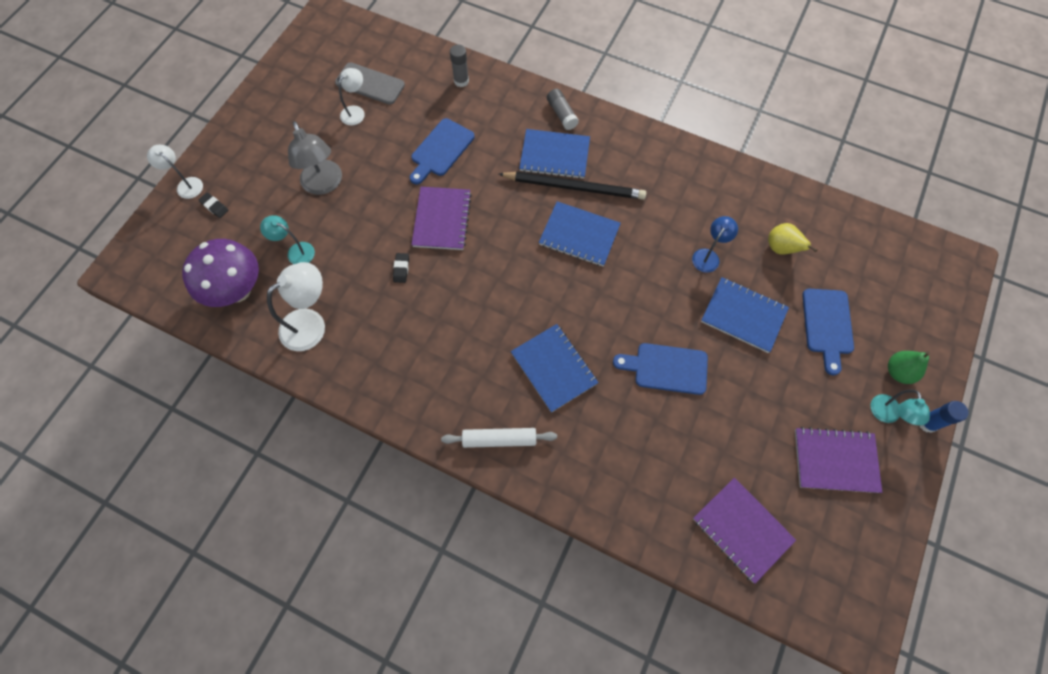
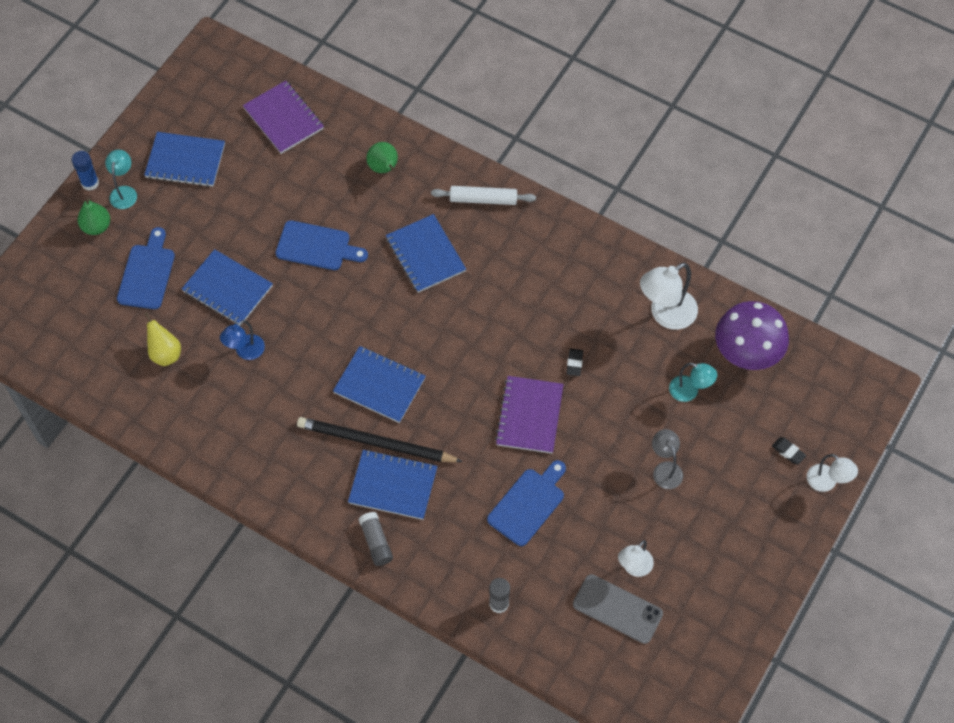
camera: 175 degrees left, 5 degrees down
(324, 185) = (665, 469): grey lamp -> grey lamp, size x0.61
(613, 470) = (384, 168): none -> green pear
(835, 460) = (185, 161): purple notebook -> blue notebook

